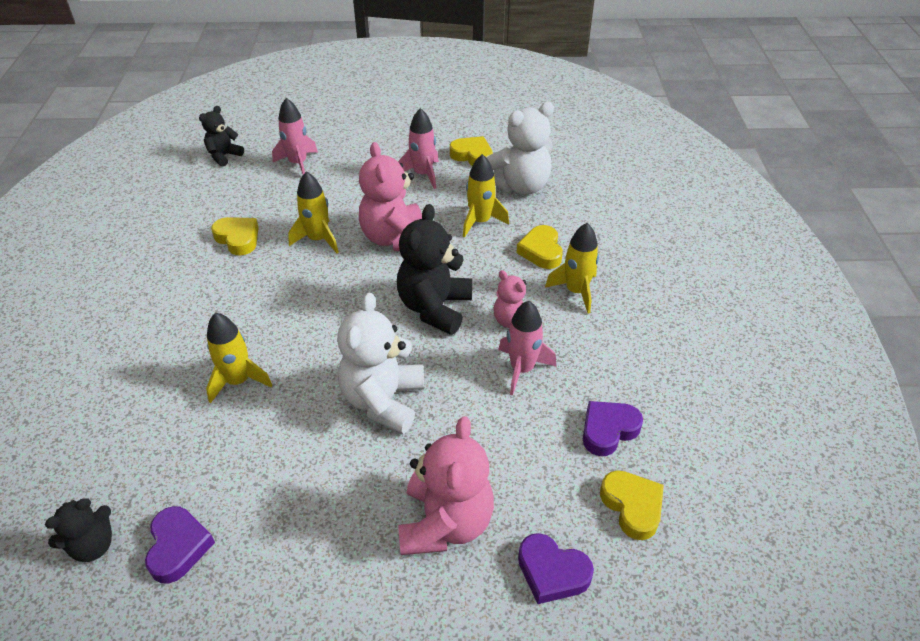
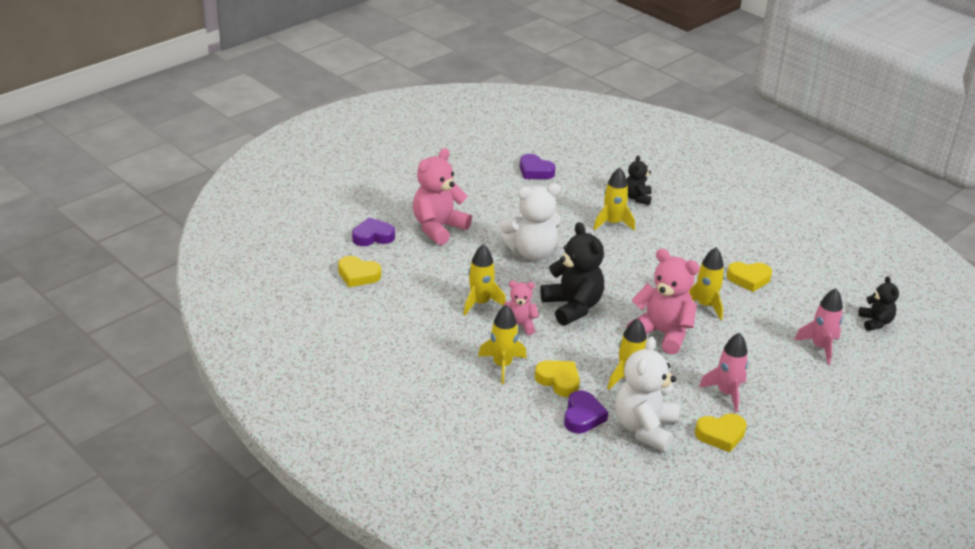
camera: 135 degrees right, 10 degrees down
(93, 545) = (567, 157): black teddy bear -> black teddy bear (637, 198)
(383, 400) = (531, 252): white teddy bear -> white teddy bear turned 105 degrees clockwise
(445, 523) = (438, 228): pink teddy bear -> pink teddy bear turned 75 degrees clockwise
(522, 369) = (480, 303): pink rocket -> yellow rocket
(608, 430) = (401, 299): purple heart -> purple heart (583, 416)

